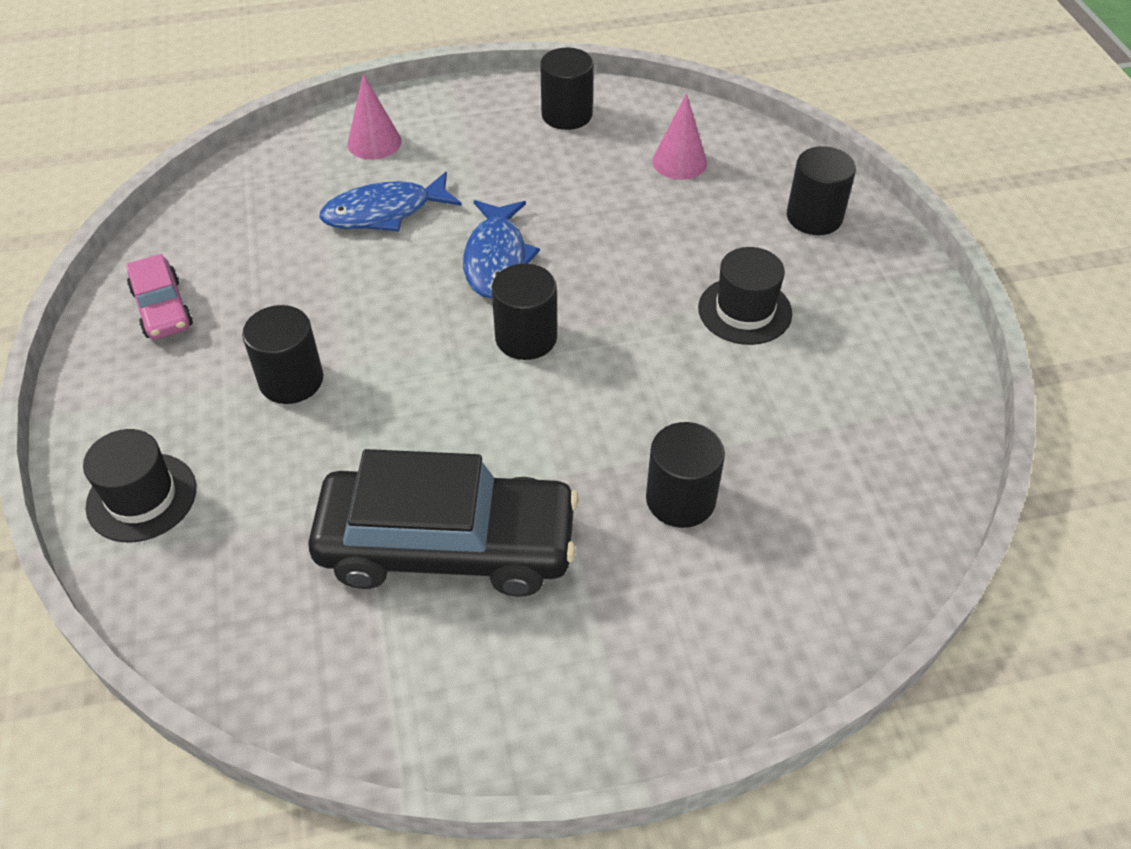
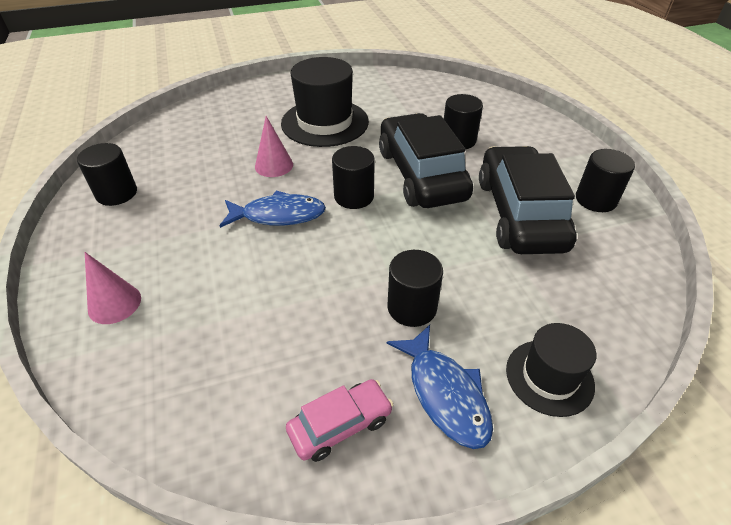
camera: 95 degrees left, 5 degrees down
(384, 212) = (217, 282): blue fish -> blue fish (445, 394)
(574, 427) = (421, 174): none -> black car
(679, 162) = (188, 144): pink cone -> pink cone (274, 165)
(744, 311) = (325, 122): black hat -> black hat, size x1.70
(814, 217) = (250, 101): black cylinder -> black cylinder (595, 200)

